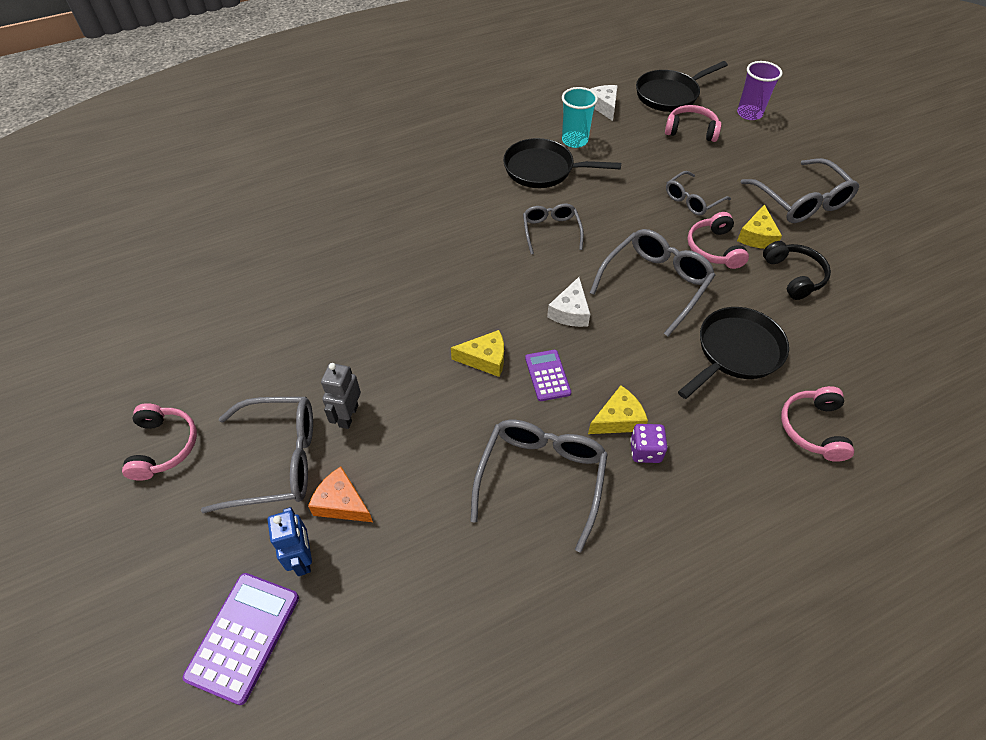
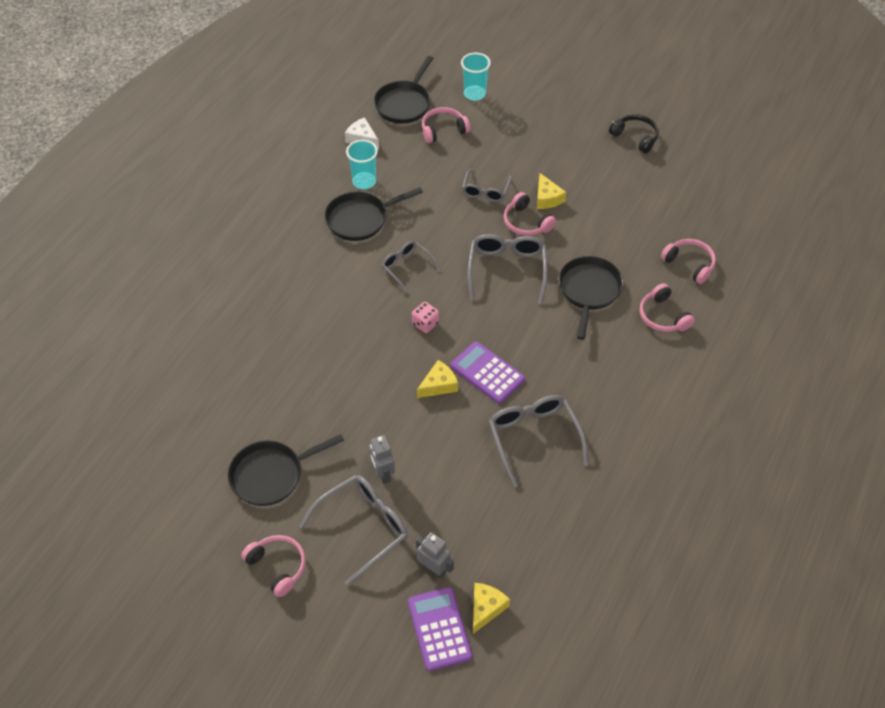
camera: 35 degrees left, 0 degrees up
(248, 352) = (271, 475): none -> black pan
(303, 558) = (434, 569): blue robot -> grey robot
(341, 503) = (428, 526): orange cheese -> none
(524, 292) = (425, 324): none -> pink dice
(547, 375) = (487, 373): purple calculator -> purple calculator, size x1.57
(570, 312) = (467, 321): white cheese -> none
(618, 419) = (551, 375): yellow cheese -> yellow cheese (486, 608)
(645, 451) = (580, 385): purple dice -> none
(749, 114) = (474, 94): purple cup -> turquoise cup
(794, 276) = (589, 216): black headphones -> black headphones (635, 137)
(801, 201) = (558, 155): grey glasses -> none
(892, 387) = (689, 264): none -> pink headphones

